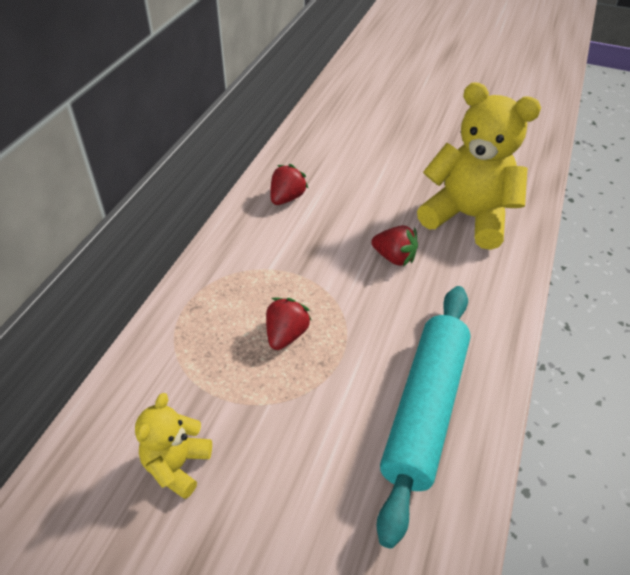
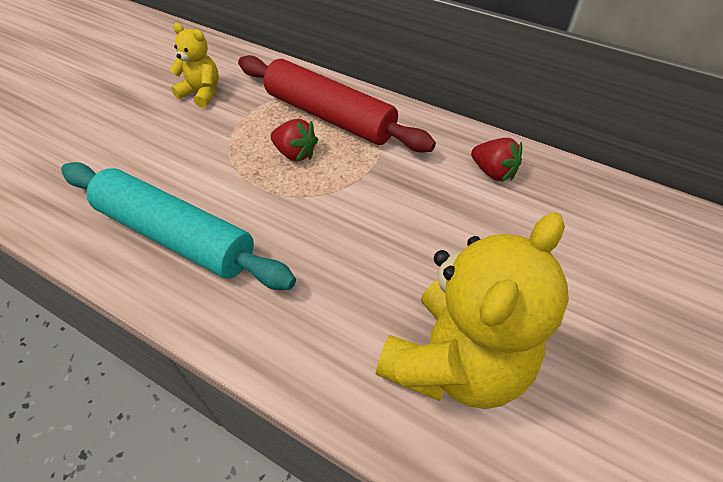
camera: 100 degrees right, 5 degrees up
(219, 315) = (330, 116): none -> red rolling pin
(394, 257) = (382, 253): red strawberry -> none

